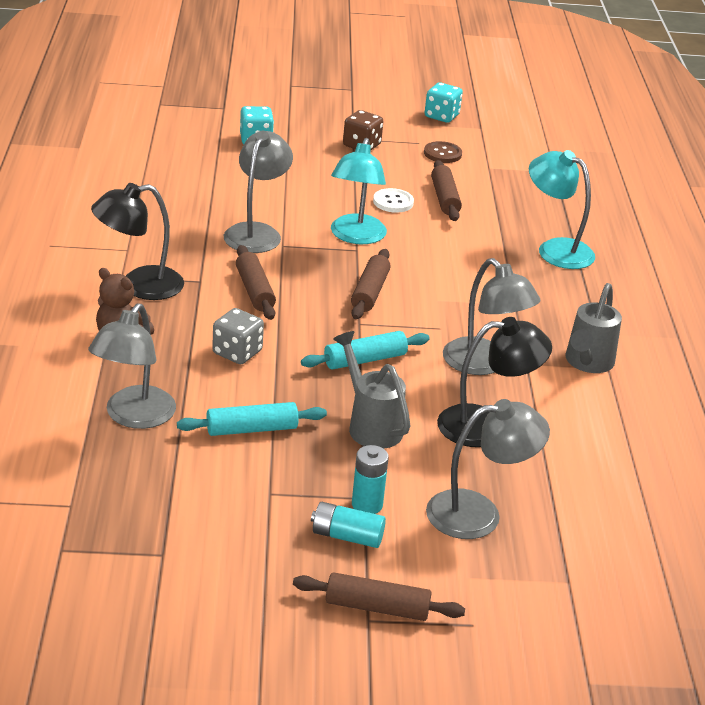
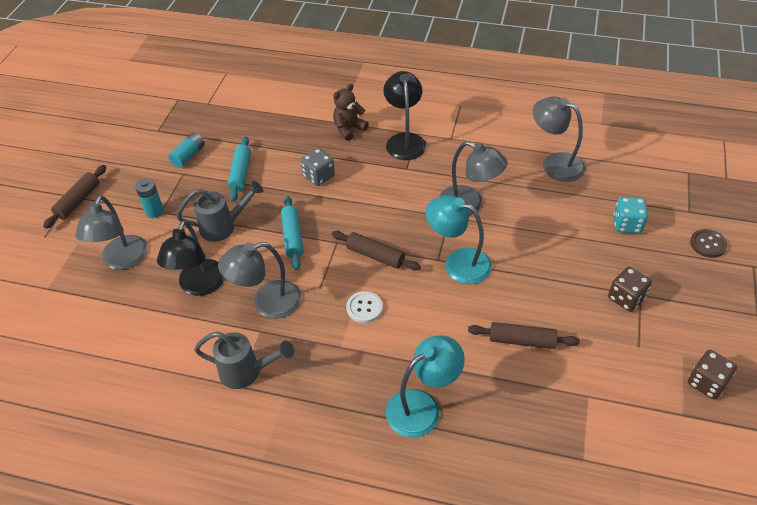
camera: 110 degrees right, 15 degrees up
(134, 417) = (269, 128): grey lamp -> grey lamp (555, 163)
(254, 291) = (389, 193): brown rolling pin -> none
(347, 536) = (134, 199): turquoise battery -> turquoise battery (189, 156)
(393, 202) = (515, 299): white button -> white button (364, 308)
(441, 116) = (706, 383): turquoise dice -> brown dice
(442, 154) = (615, 361): brown button -> brown button (708, 244)
(587, 363) = (247, 372): grey watering can -> grey watering can turned 150 degrees clockwise

